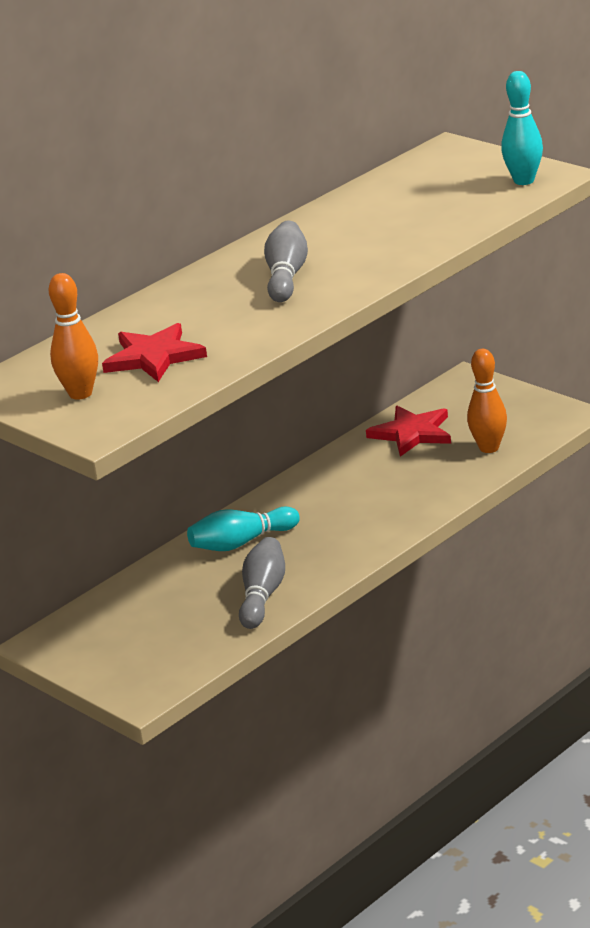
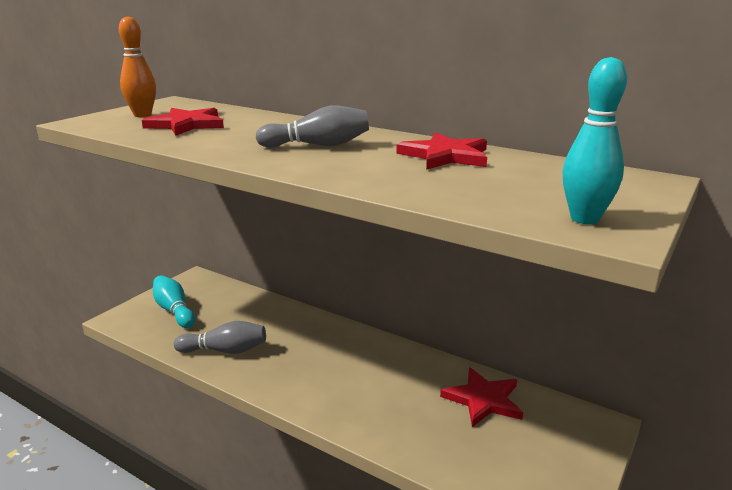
camera: 75 degrees right, 5 degrees down
(241, 543) = (300, 332): turquoise bowling pin -> turquoise bowling pin (174, 310)
(350, 218) = (445, 156): none -> red star
(489, 448) = (469, 455): orange bowling pin -> none

